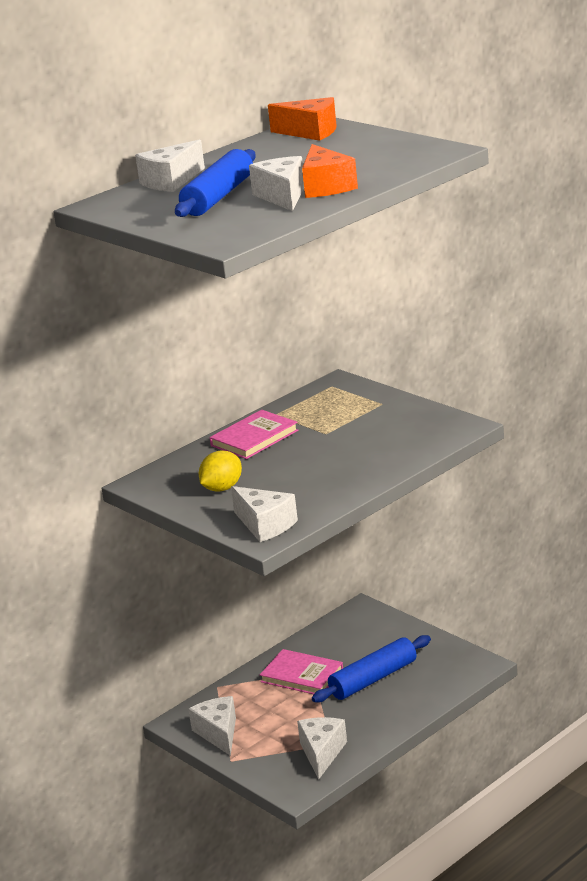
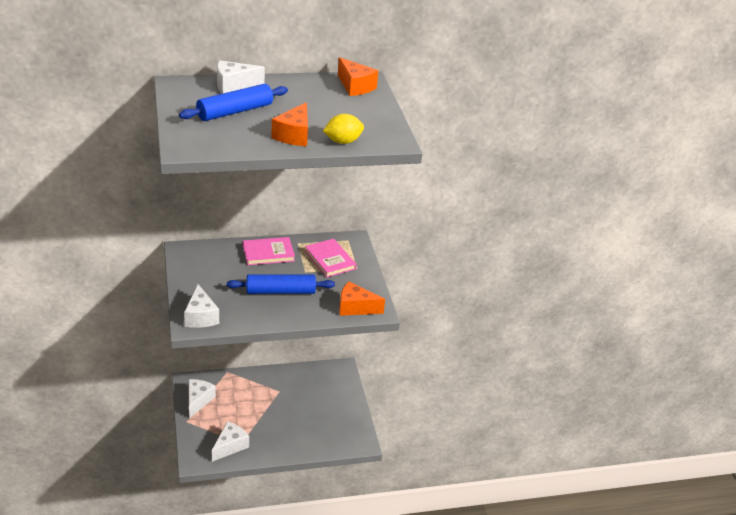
camera: 25 degrees right, 10 degrees up
(222, 488) = (213, 278): yellow lemon -> yellow lemon (343, 141)
(282, 196) = (263, 130): white cheese -> none
(302, 675) = (271, 391): pink book -> pink book (330, 260)
(373, 679) = (302, 416): blue rolling pin -> blue rolling pin (280, 291)
(435, 435) = (355, 307): none -> orange cheese

